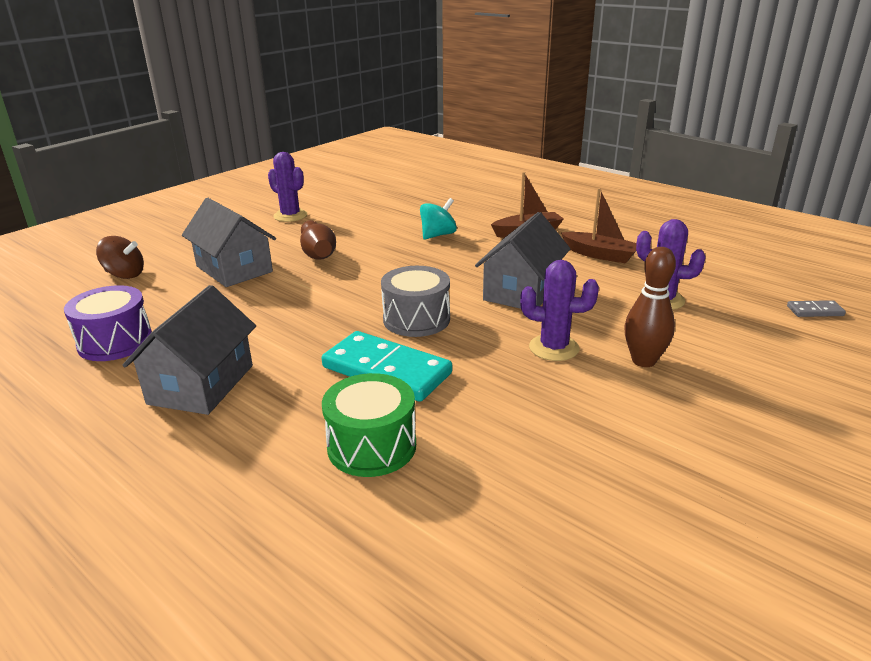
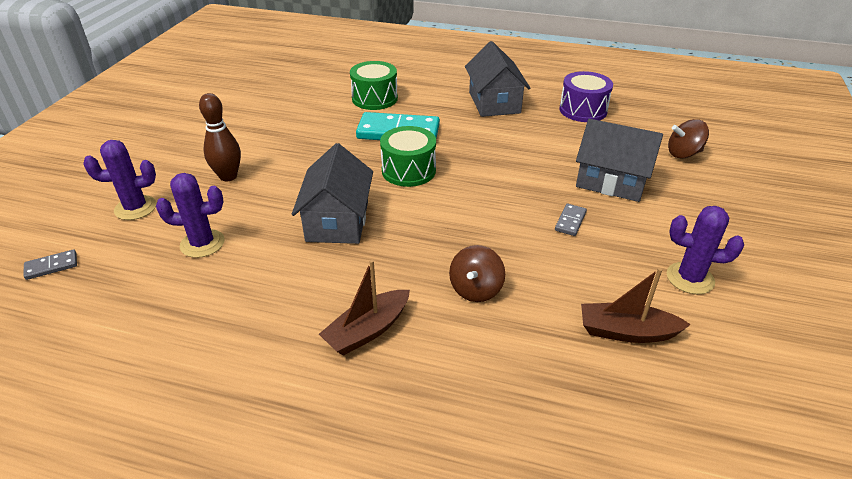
camera: 155 degrees right, 10 degrees up
(317, 253) = (570, 221): brown bowling pin -> grey domino
(416, 319) = (408, 170): grey drum -> green drum
(438, 235) = (476, 289): turquoise spinning top -> brown spinning top
(554, 348) = (294, 171): purple cactus -> purple cactus (135, 208)
(600, 255) = (265, 304): brown boat -> brown boat (626, 332)

